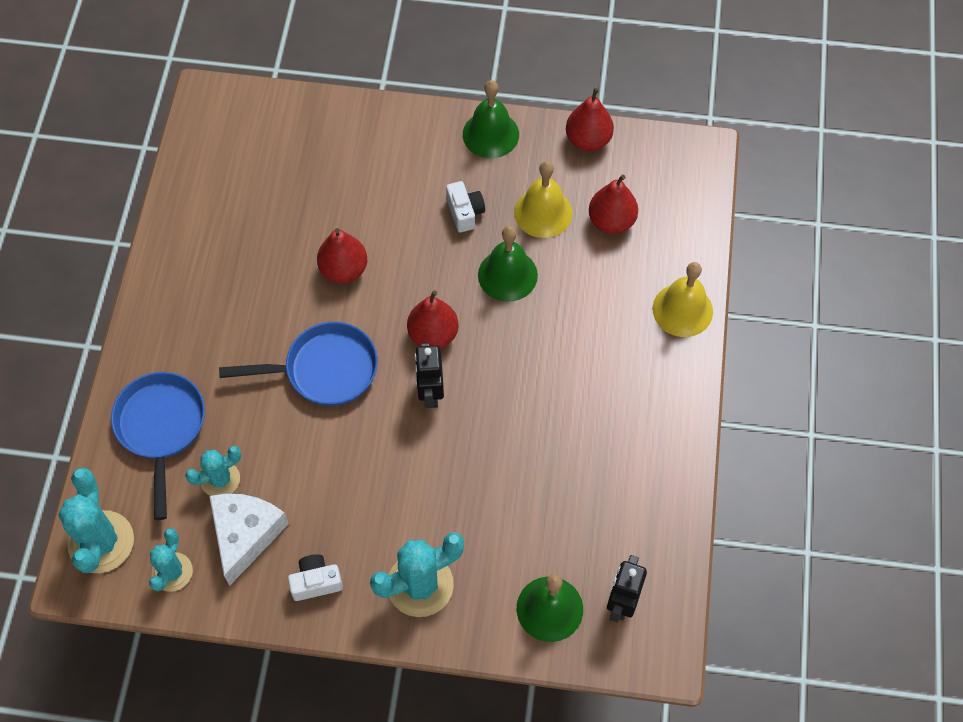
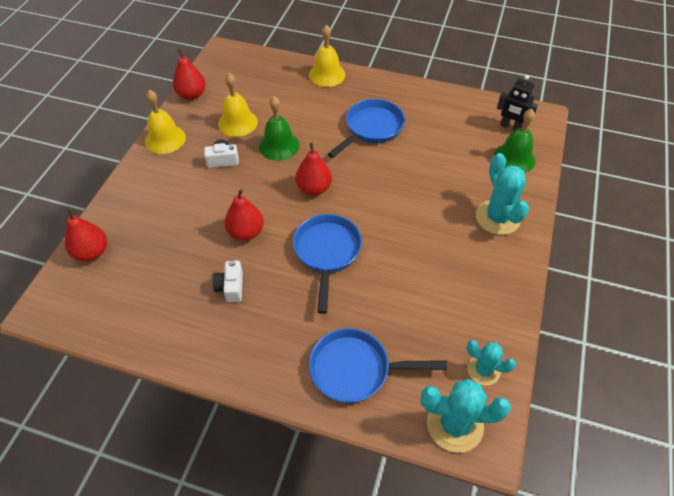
camera: 80 degrees left, 10 degrees down
(220, 479) = (407, 329): turquoise cactus -> none
(245, 535) = (455, 316): white cheese -> none
(316, 582) = (494, 275): white camera -> white camera (231, 287)
(430, 393) = (358, 195): black robot -> none
(490, 134) = (165, 139): green bell -> yellow bell
(571, 392) = (371, 128): none -> blue pan
(611, 221) = (256, 94): red pear -> red pear (92, 252)

